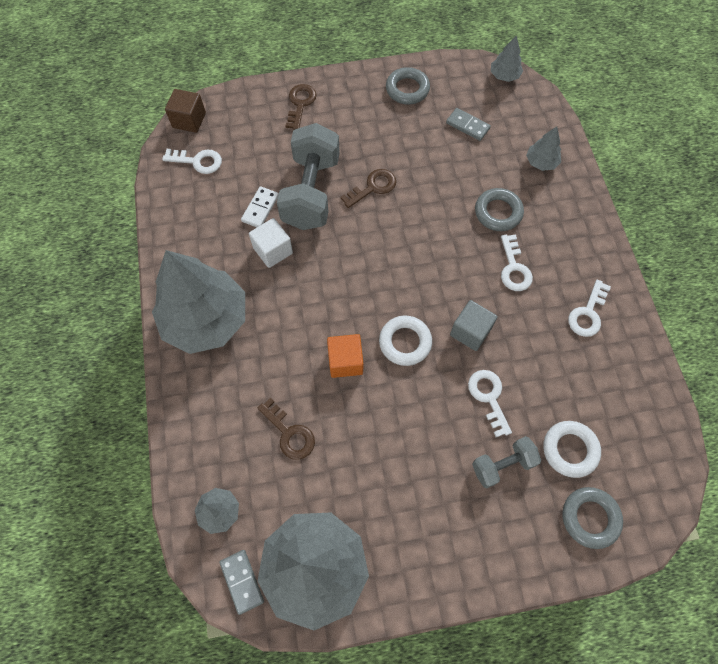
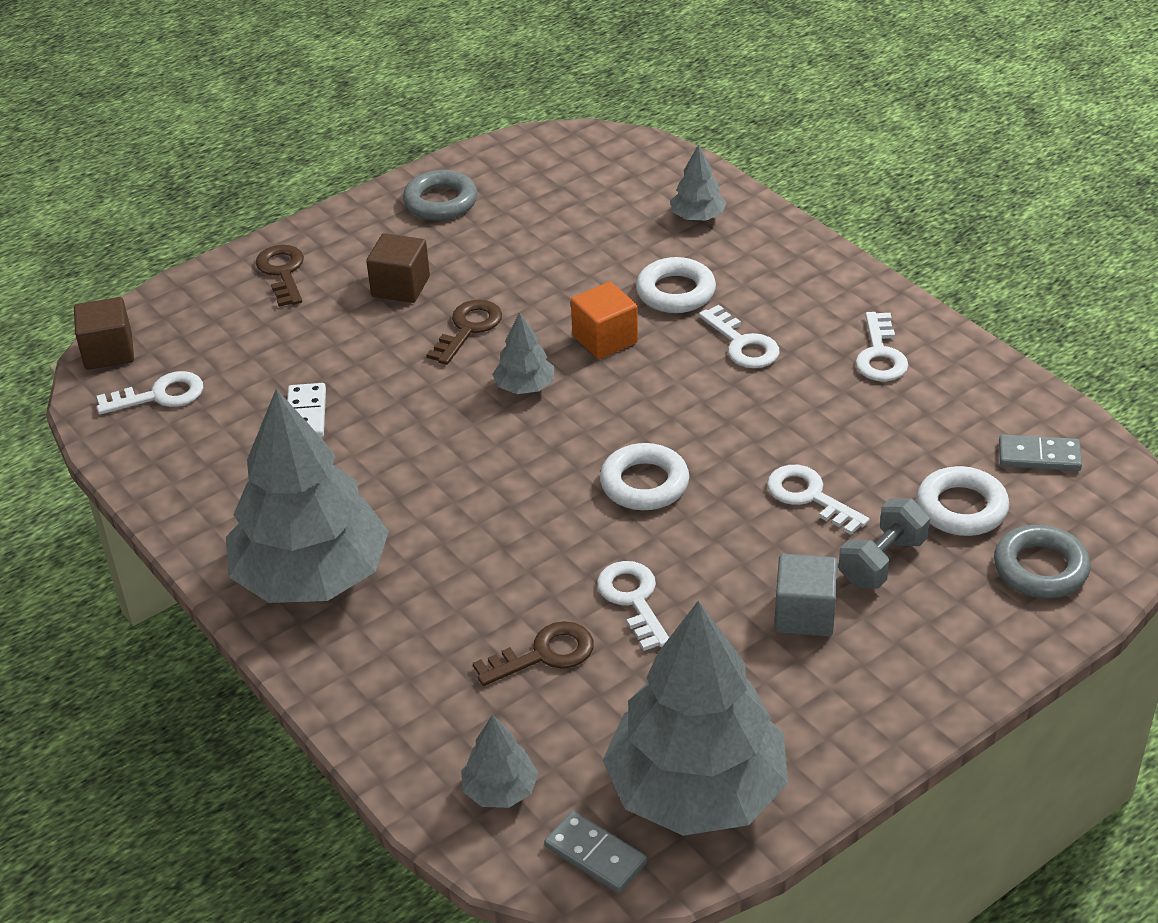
camera: 25 degrees left, 25 degrees down
(273, 250) = (363, 456): white cube -> none
(289, 433) = (544, 654): brown key -> brown key turned 45 degrees counterclockwise
(311, 192) = (375, 368): grey dumbbell -> none
(345, 361) = (570, 539): orange cube -> orange cube (605, 339)
(354, 141) = (400, 287): none -> brown cube
(354, 420) = (633, 599): none -> white key
(467, 126) = (562, 213): grey domino -> grey domino (1039, 456)
(470, 332) = (731, 436): grey cube -> grey cube (804, 614)
(498, 212) = (675, 292): grey ring -> white ring
(504, 76) = (576, 141): grey tree -> grey tree (525, 387)

